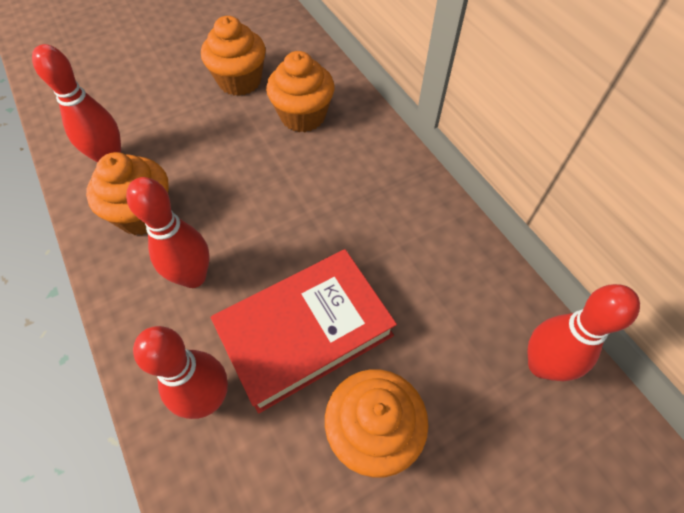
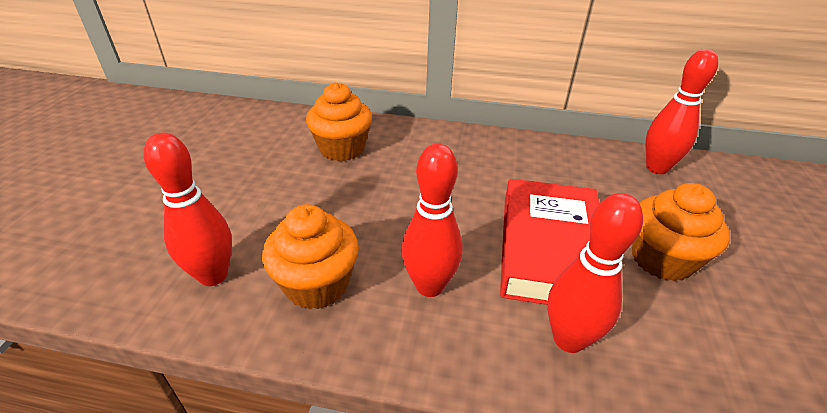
camera: 50 degrees left, 20 degrees down
(240, 81) = (255, 158): orange cupcake -> none

